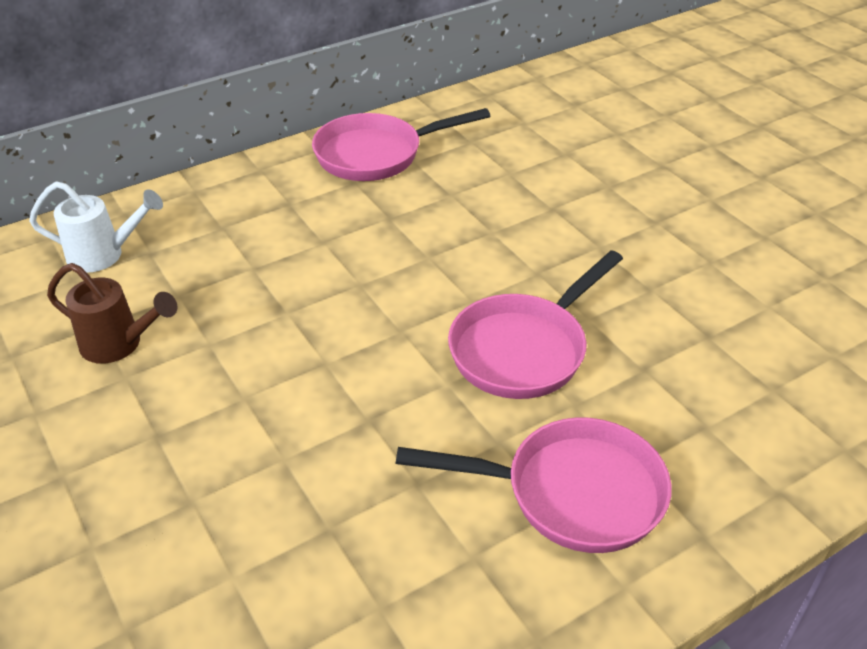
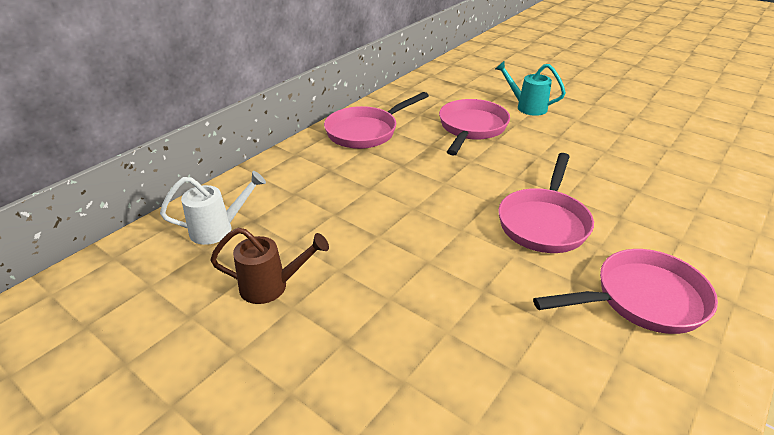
camera: 20 degrees left, 5 degrees down
(531, 180) = (471, 128): none -> pink pan
(646, 161) = (527, 107): none -> turquoise watering can

